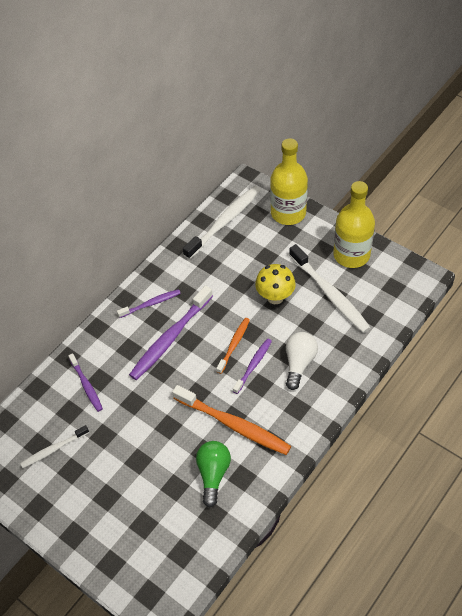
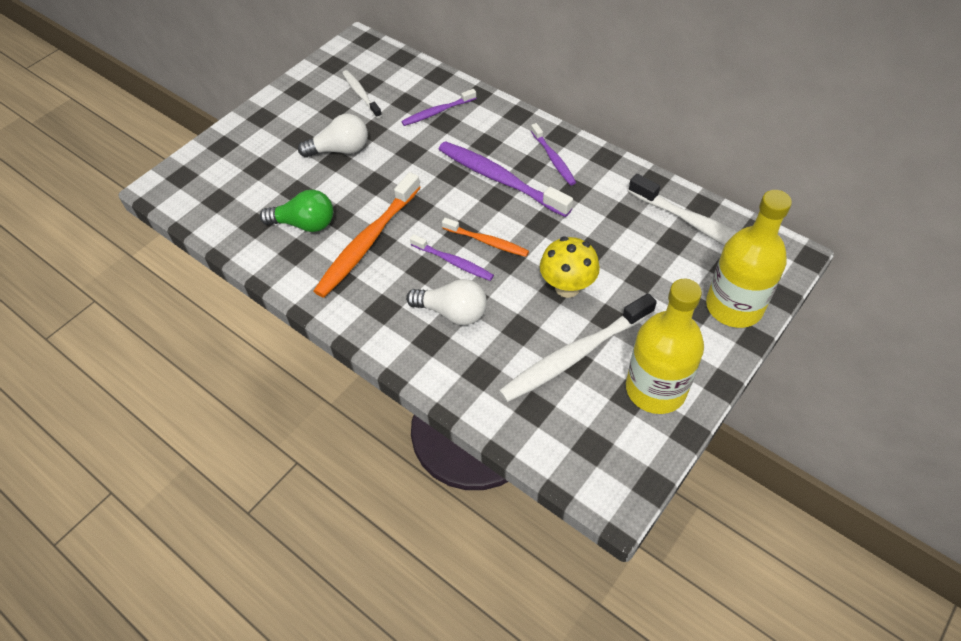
camera: 90 degrees right, 0 degrees up
(126, 457) = (340, 150): none -> white light bulb

